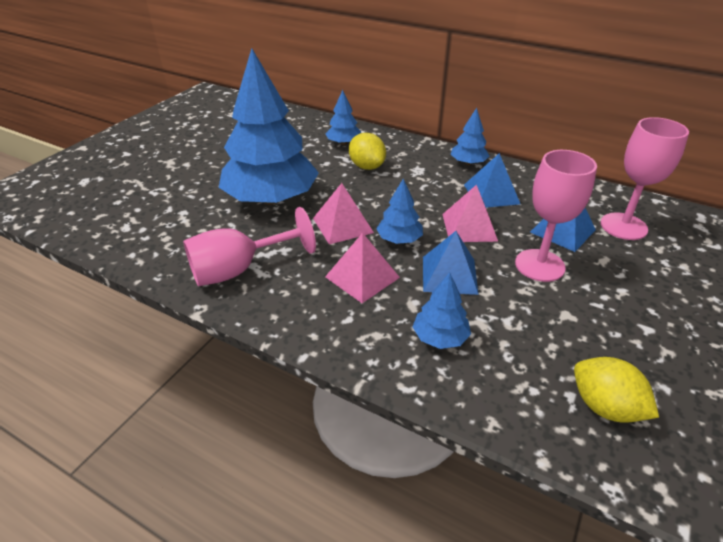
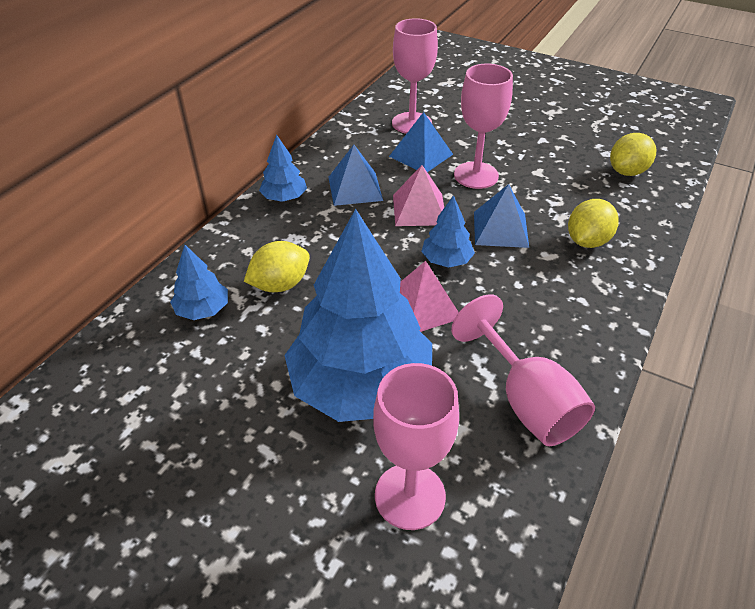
camera: 90 degrees left, 5 degrees up
(183, 216) = (410, 496): none -> pink goblet
(362, 277) = (516, 289): pink pyramid -> none
(440, 337) = (587, 241): blue tree -> yellow lemon

